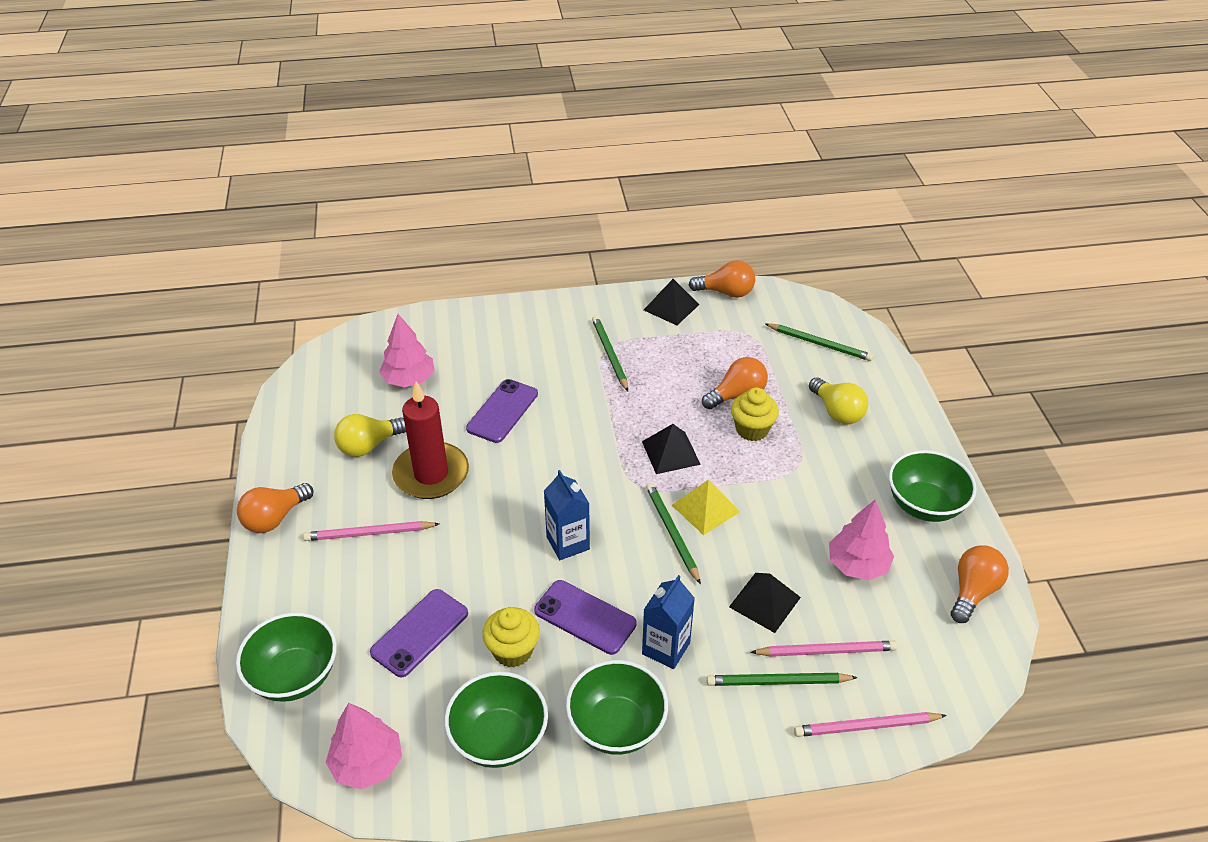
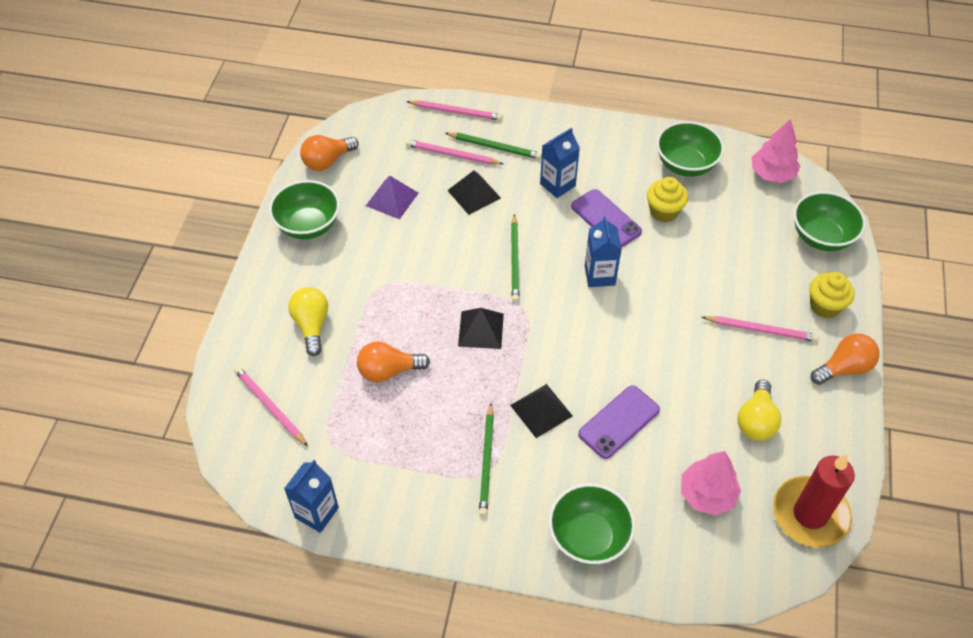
camera: 160 degrees left, 10 degrees up
(369, 446) = (756, 421): yellow light bulb -> yellow light bulb turned 120 degrees clockwise
(419, 633) = (728, 241): purple phone -> none
(431, 474) = (700, 371): red candle -> red candle (810, 514)
(616, 726) = (609, 152): green bowl -> green bowl (588, 537)
(671, 307) = (389, 510): black pyramid -> black pyramid (541, 410)
(705, 508) = (478, 272): yellow pyramid -> none
(726, 292) = (317, 513): orange light bulb -> blue carton
(752, 429) = (397, 331): yellow cupcake -> yellow cupcake (825, 306)
(819, 344) = (269, 406): green pencil -> pink pencil
(857, 565) = (392, 199): pink tree -> purple pyramid

